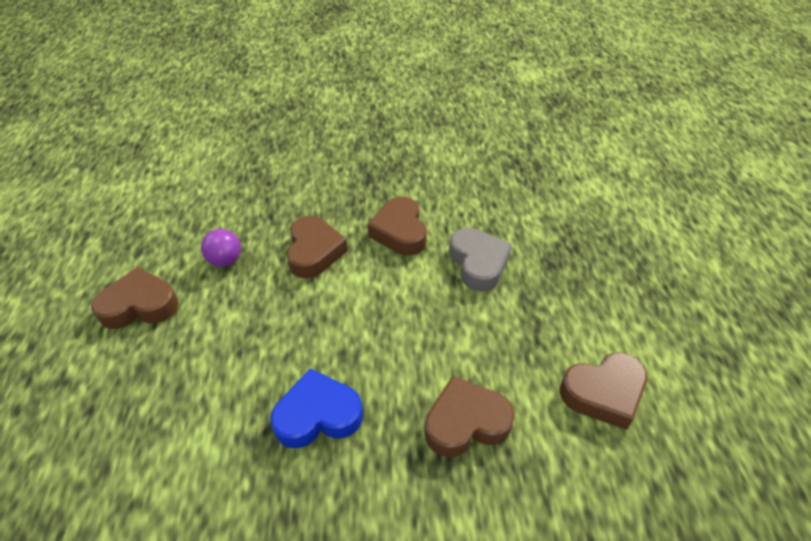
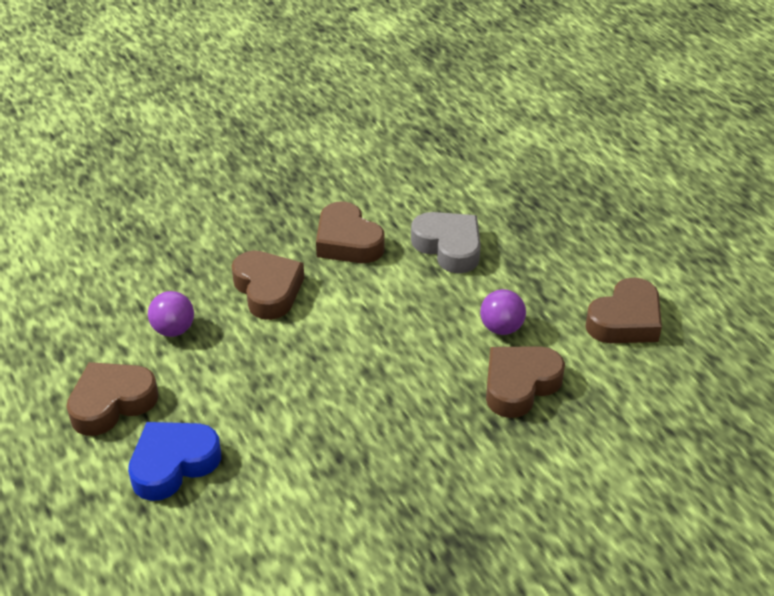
camera: 25 degrees left, 5 degrees down
(318, 415) = (380, 428): blue heart -> blue heart (173, 464)
(481, 356) = (501, 328): none -> purple ball

